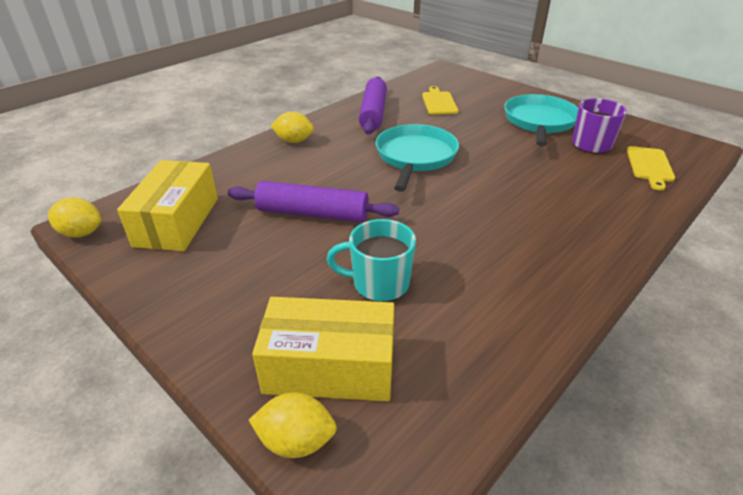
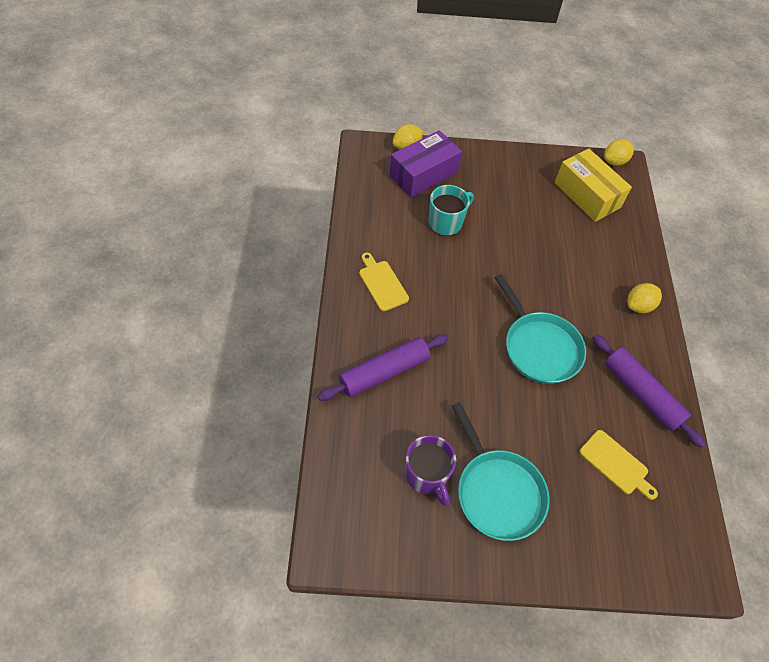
camera: 135 degrees right, 20 degrees up
(312, 213) = (532, 245): purple rolling pin -> purple rolling pin (384, 372)
(330, 367) = (423, 174): yellow box -> purple box
(650, 166) = (361, 467): yellow cutting board -> yellow cutting board (382, 283)

